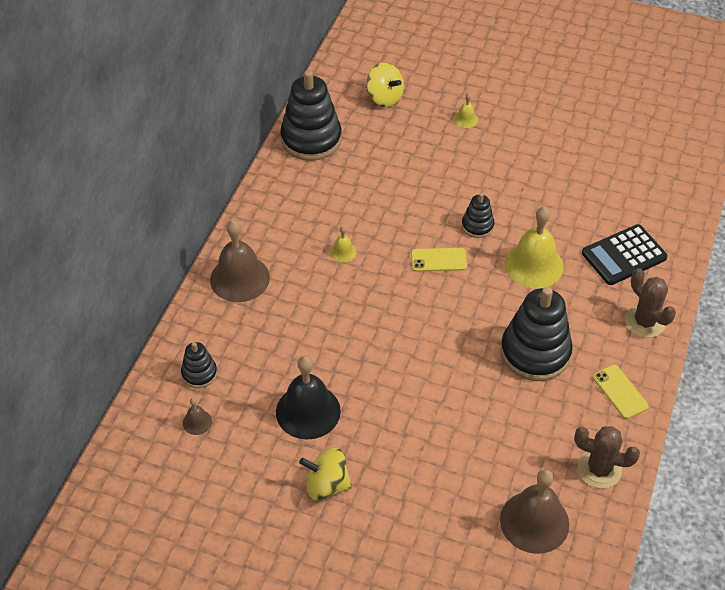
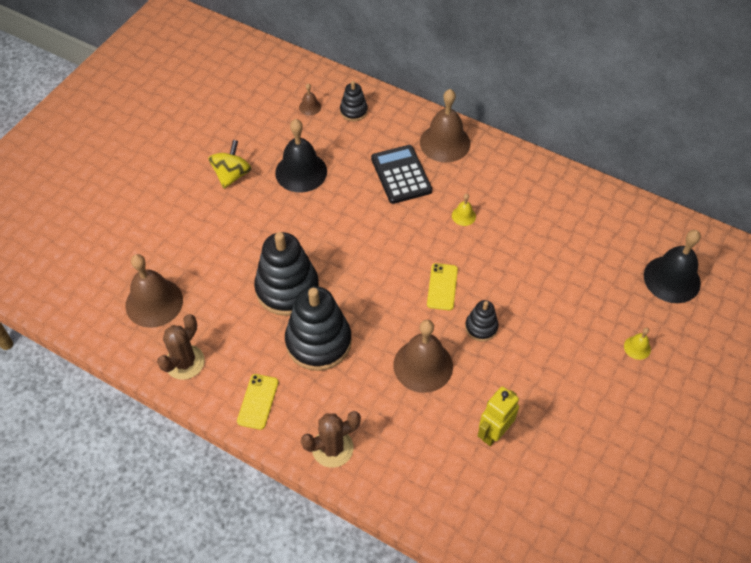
camera: 100 degrees right, 5 degrees up
(311, 139) = (611, 210): black stacking toy -> black stacking toy (287, 289)
(385, 98) = (672, 279): yellow spinning top -> black bell
(533, 265) = (423, 365): yellow bell -> brown bell
(584, 208) = (493, 433): none -> yellow robot
(620, 392) = (258, 401): yellow phone -> yellow phone turned 60 degrees counterclockwise
(624, 255) = (422, 453): black calculator -> black calculator (401, 175)

